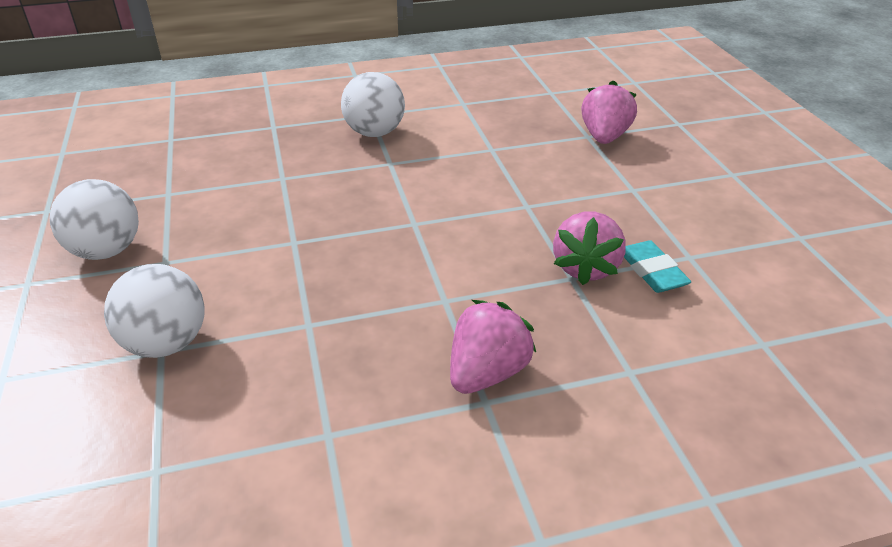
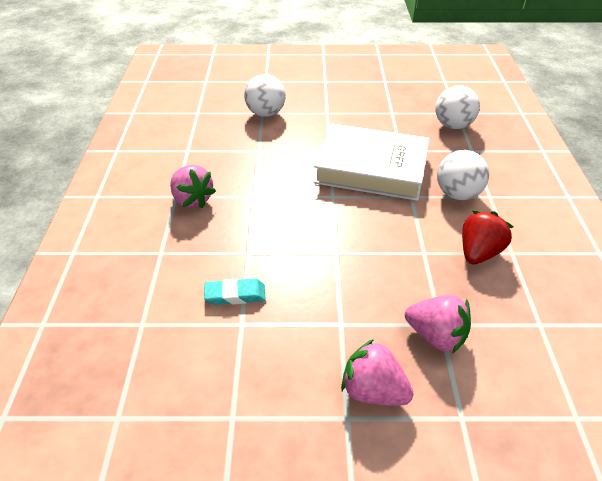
camera: 105 degrees right, 5 degrees up
(106, 251) = (342, 97): white ball -> white ball (453, 125)
(336, 197) = (371, 168): none -> white book
(474, 119) = (478, 253): none -> red strawberry
(585, 267) = (254, 262): pink strawberry -> pink strawberry (373, 391)

